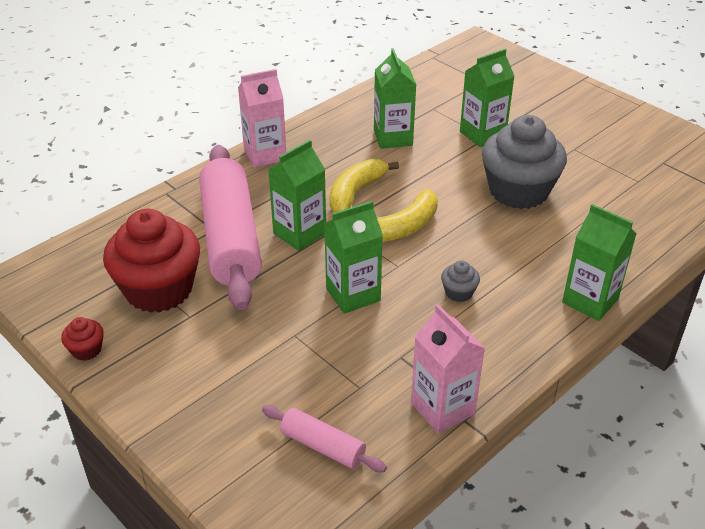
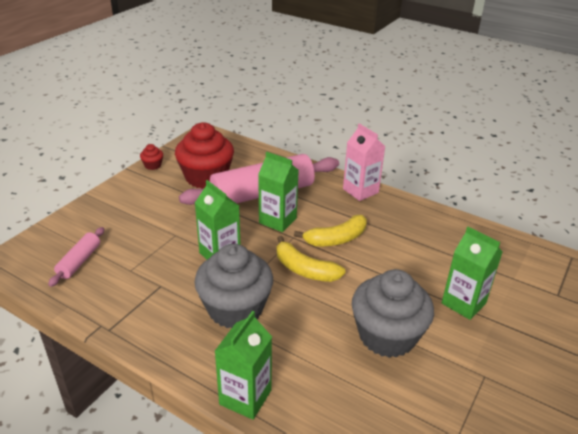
camera: 75 degrees right, 5 degrees down
(355, 193) = (336, 239): yellow banana -> yellow banana turned 135 degrees clockwise
(393, 138) = (421, 249): green carton -> none
(442, 408) = (111, 312): pink carton -> none
(459, 292) = (235, 309): grey cupcake -> grey cupcake, size x2.43

